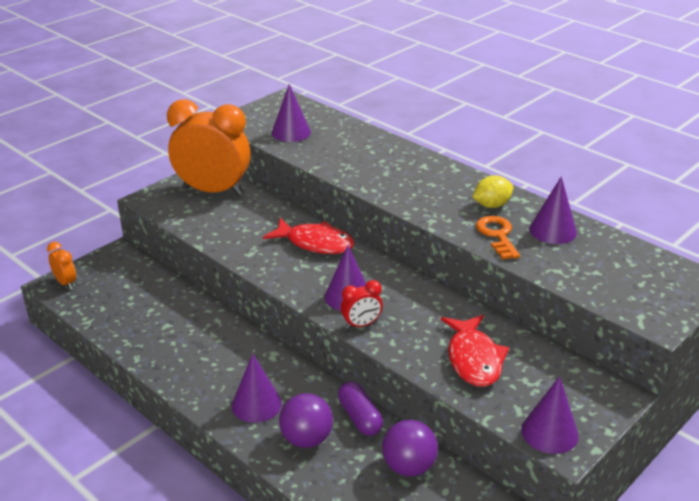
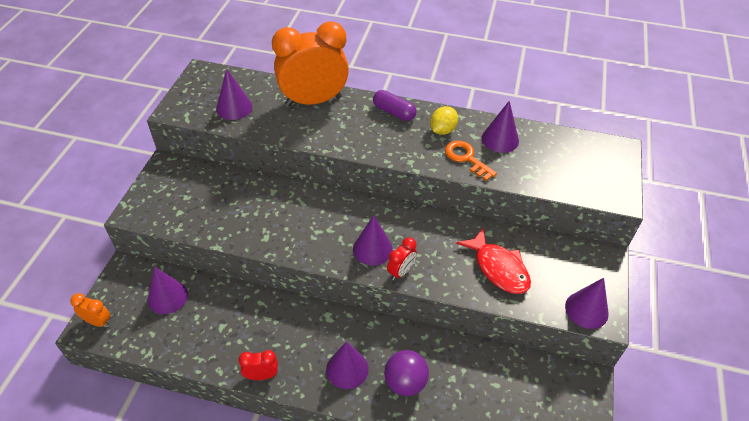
camera: 30 degrees left, 15 degrees up
(137, 285) = (167, 297): none -> purple cone
(171, 376) = (261, 375): none -> red clock
(213, 191) = (187, 183): orange clock -> orange clock (313, 101)
(315, 243) = (311, 206): red fish -> none
(360, 417) = (429, 344): purple capsule -> purple capsule (394, 112)
(409, 466) = (490, 370): purple ball -> none

